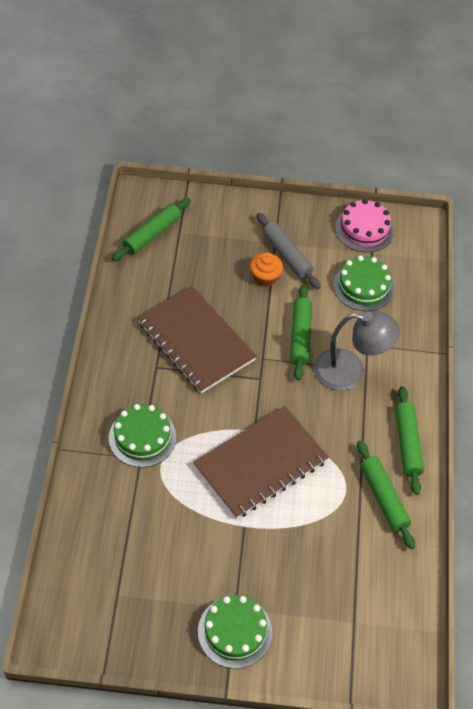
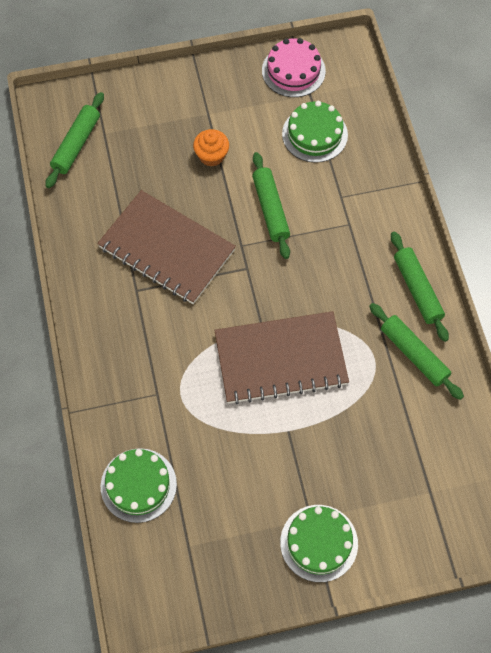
camera: 15 degrees left, 10 degrees up
(142, 437) = (150, 371): green cake -> green cake (138, 485)
(260, 464) = (280, 359): brown notebook -> brown notebook turned 45 degrees clockwise
(286, 255) = (225, 124): grey rolling pin -> none
(350, 371) = (334, 231): grey lamp -> none

